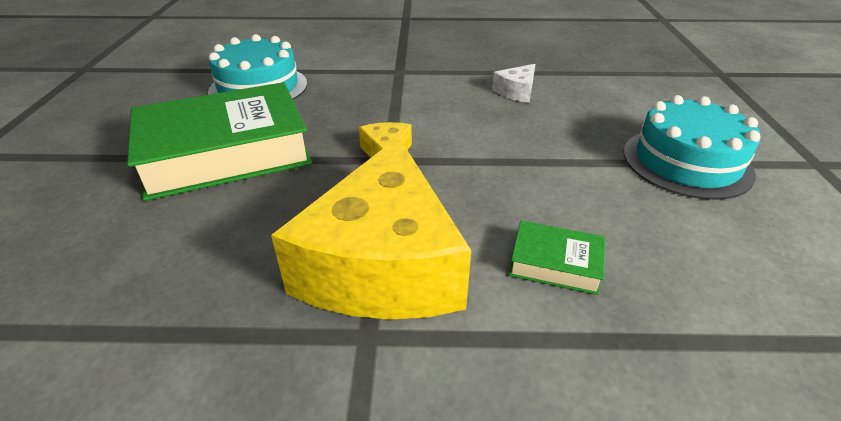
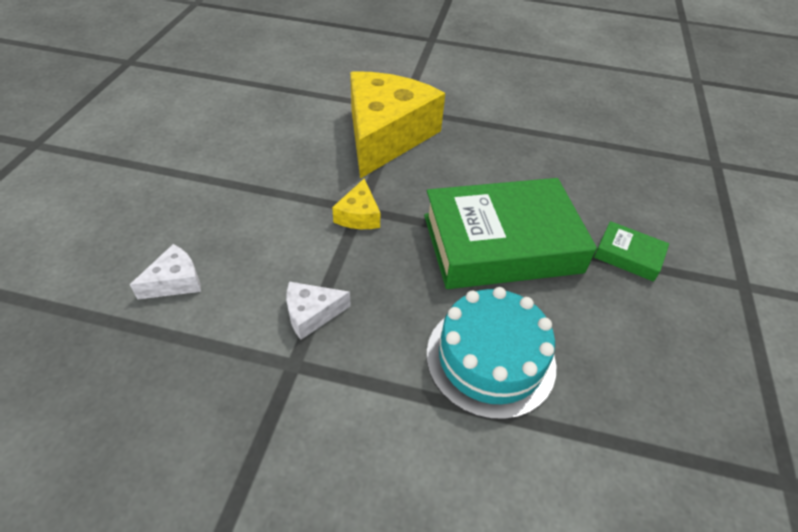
camera: 170 degrees left, 10 degrees up
(399, 90) = (311, 314): none -> white cheese
(555, 263) = (291, 119): green book -> green book (628, 255)
(686, 162) = (127, 163): turquoise cake -> none

